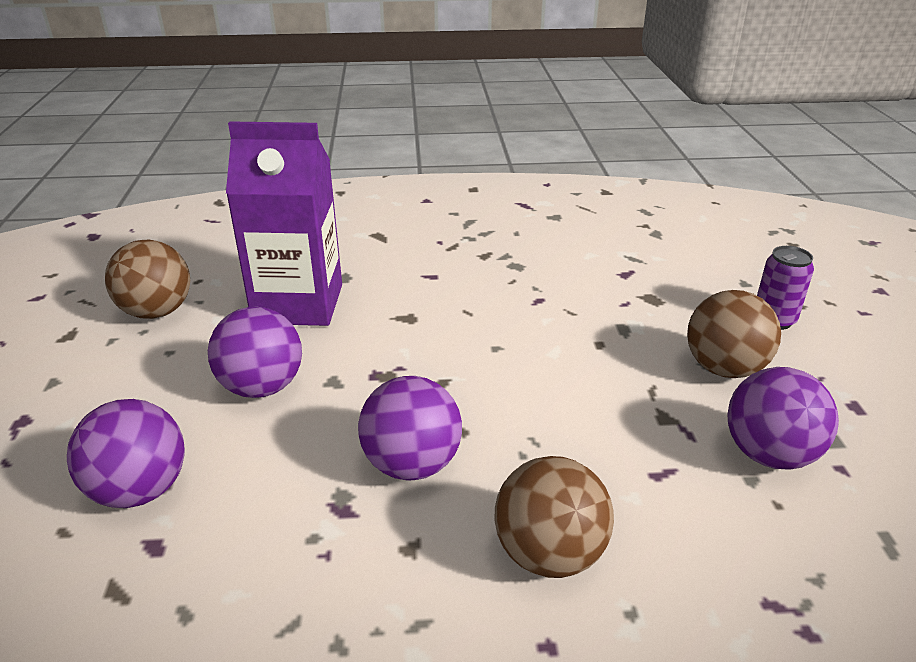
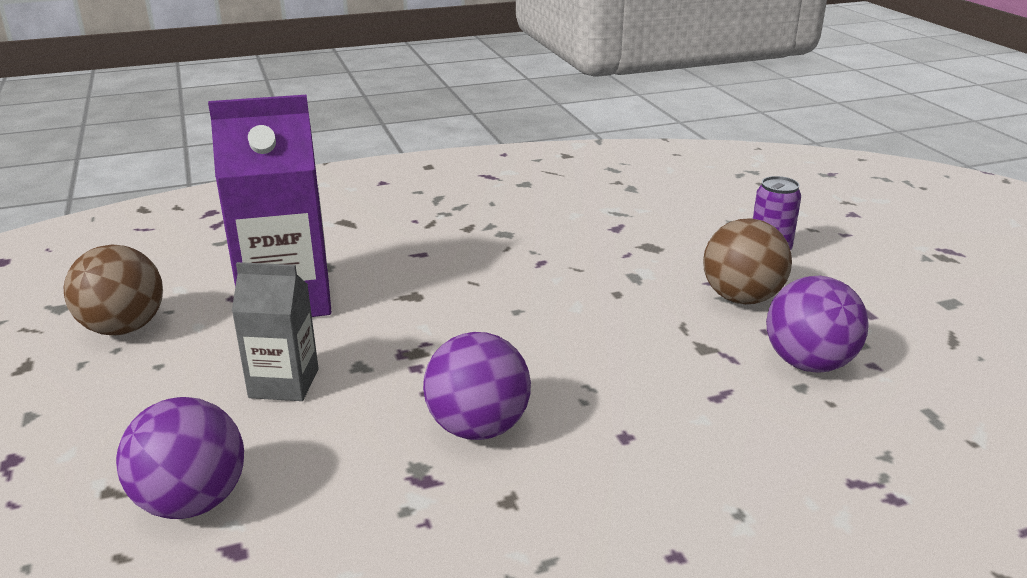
camera: 15 degrees left, 5 degrees down
(262, 387) = (284, 383): purple ball -> grey carton
(549, 554) = (645, 480): brown ball -> none

